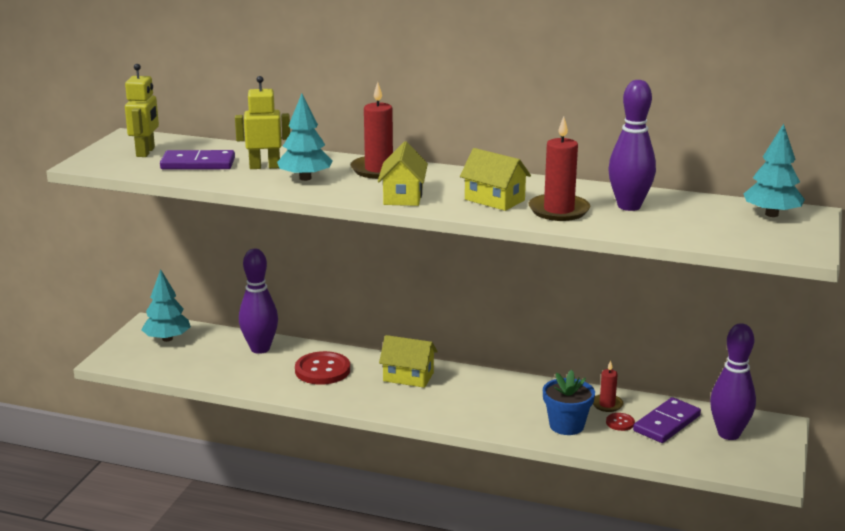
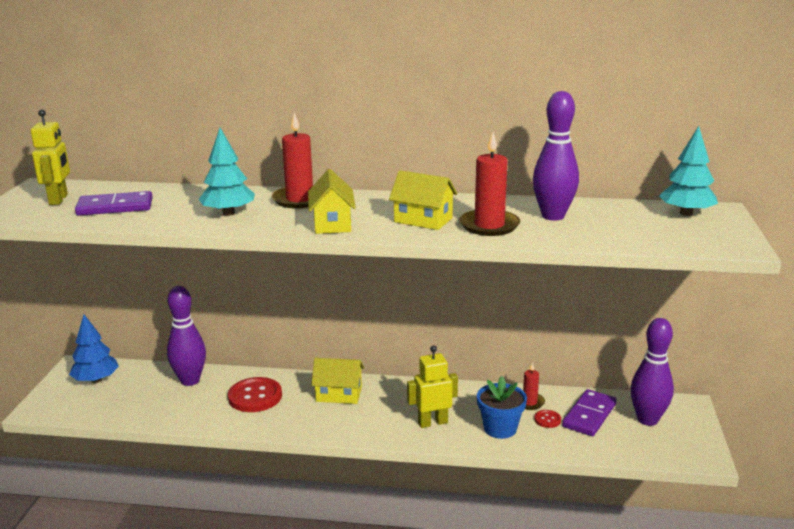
camera: 10 degrees left, 0 degrees up
(167, 339) = (96, 380): turquoise tree -> blue tree
(265, 167) = (184, 205): yellow robot -> yellow robot (432, 422)

